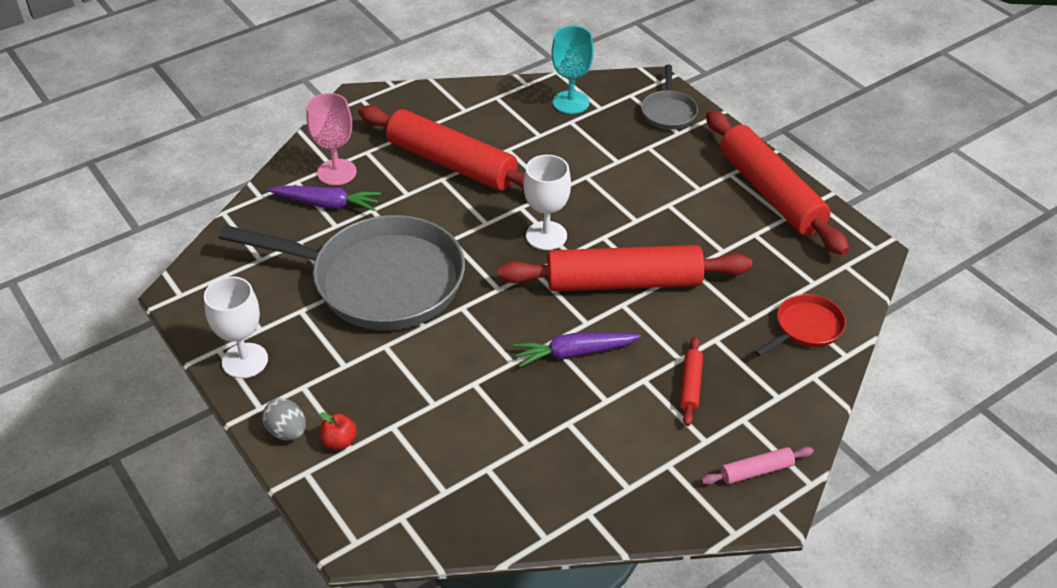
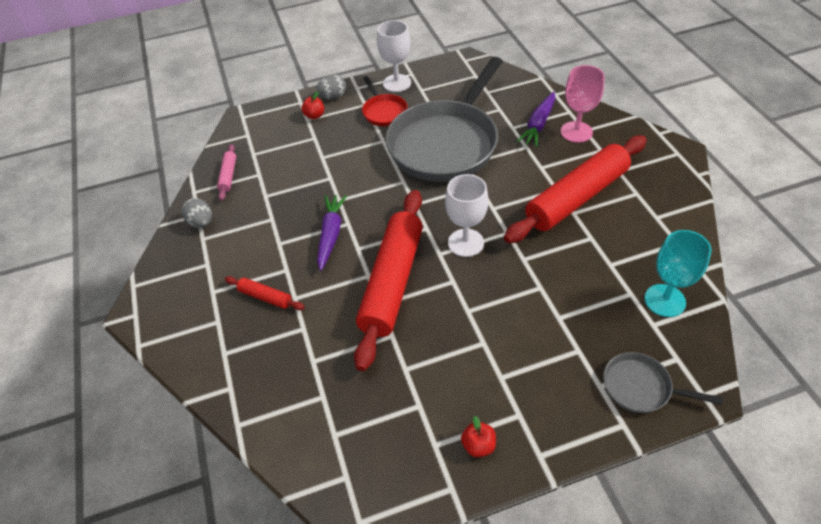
camera: 110 degrees right, 5 degrees up
(601, 501) = (201, 222): none -> grey egg
(756, 471) = (169, 314): pink rolling pin -> pink rolling pin (228, 176)
(771, 192) = (478, 445): red rolling pin -> red apple
(805, 328) = (283, 403): red pan -> red pan (384, 111)

